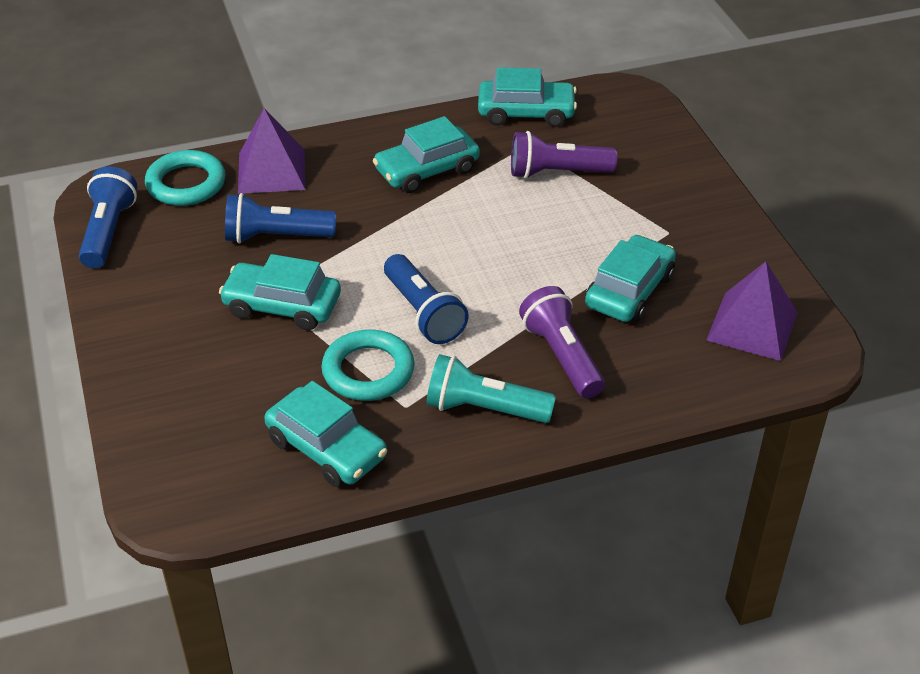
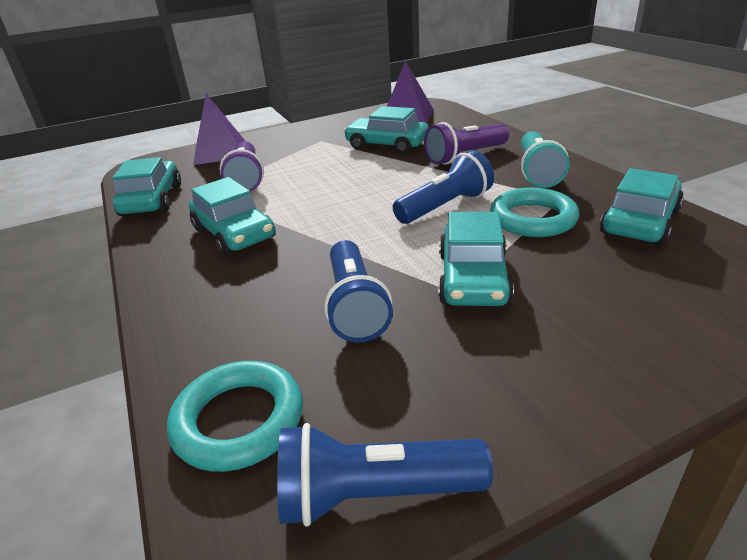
camera: 95 degrees left, 10 degrees down
(271, 171) = (219, 337): purple pyramid -> purple pyramid (220, 152)

